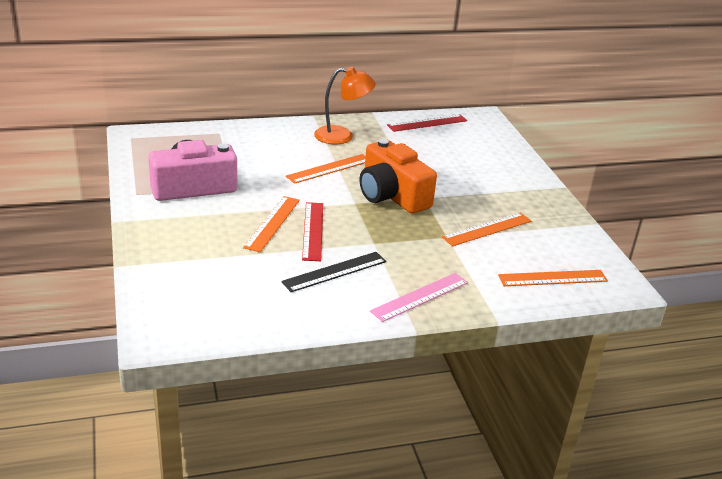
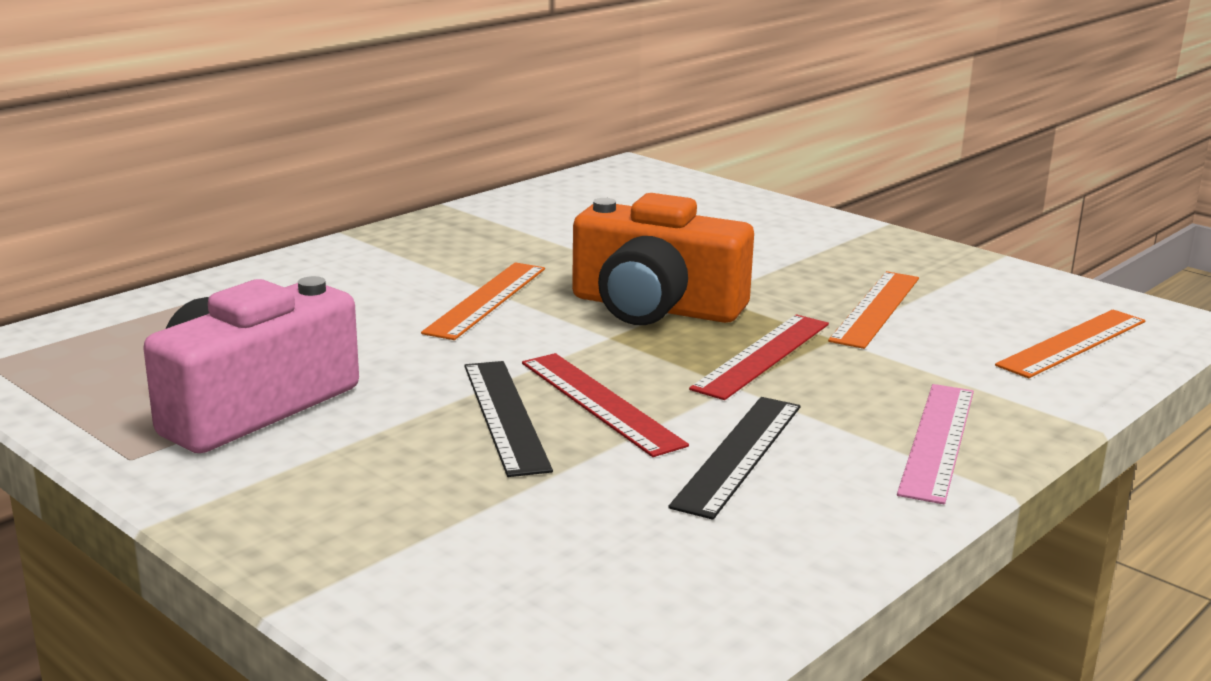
camera: 30 degrees left, 10 degrees down
(272, 223) = (504, 415): orange ruler -> black ruler
(342, 136) = (439, 248): orange lamp -> none
(427, 123) = (557, 196): red ruler -> red ruler (762, 355)

